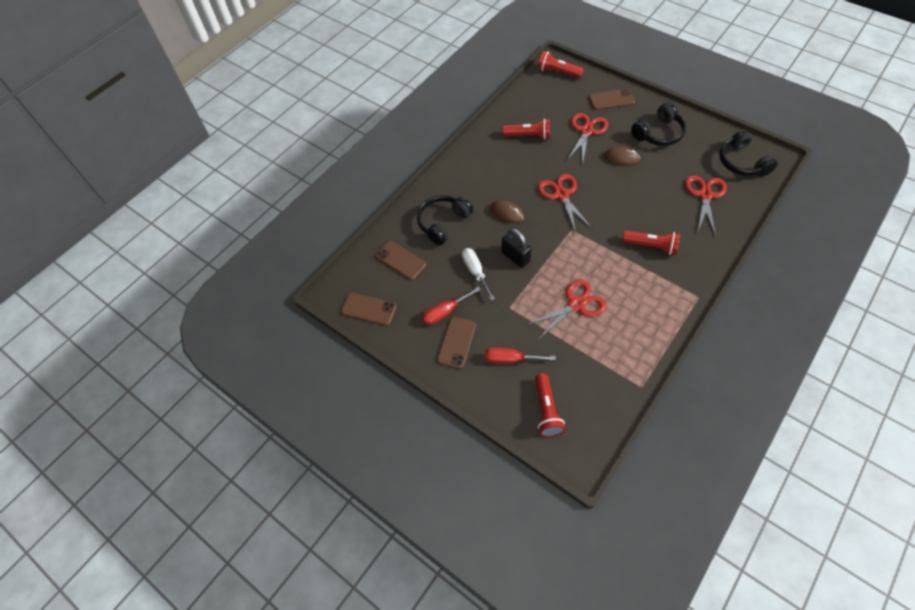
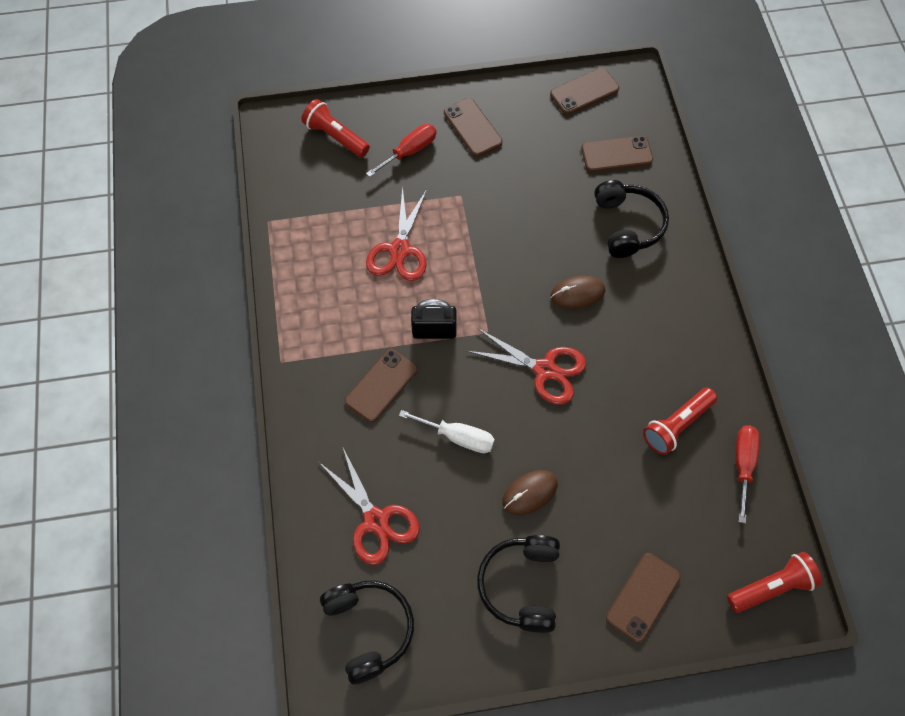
camera: 130 degrees right, 5 degrees up
(444, 312) = (514, 143): red screwdriver -> red screwdriver (743, 465)
(475, 272) = (532, 202): white screwdriver -> white screwdriver (458, 437)
(515, 257) = (511, 250): black padlock -> black padlock (434, 331)
(586, 131) = (616, 501): red scissors -> none
(651, 246) = (381, 385): red flashlight -> brown phone
(742, 162) = (369, 629): black headphones -> black headphones turned 45 degrees clockwise

